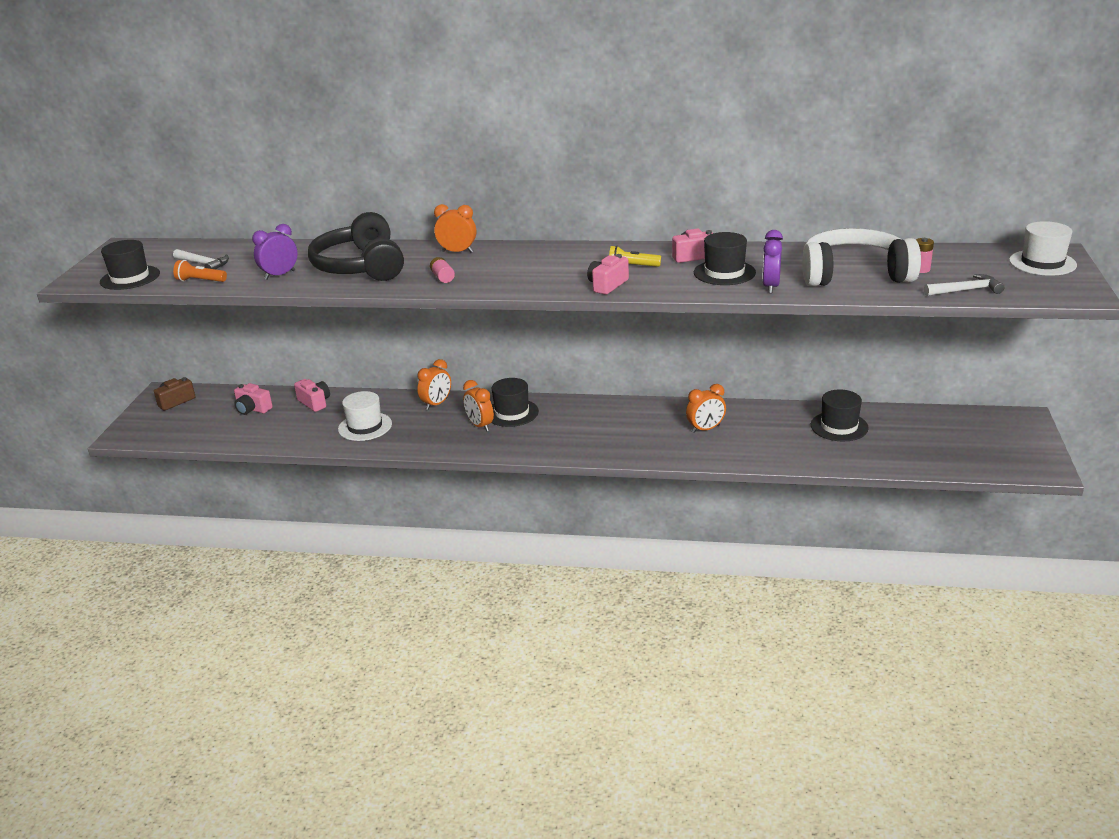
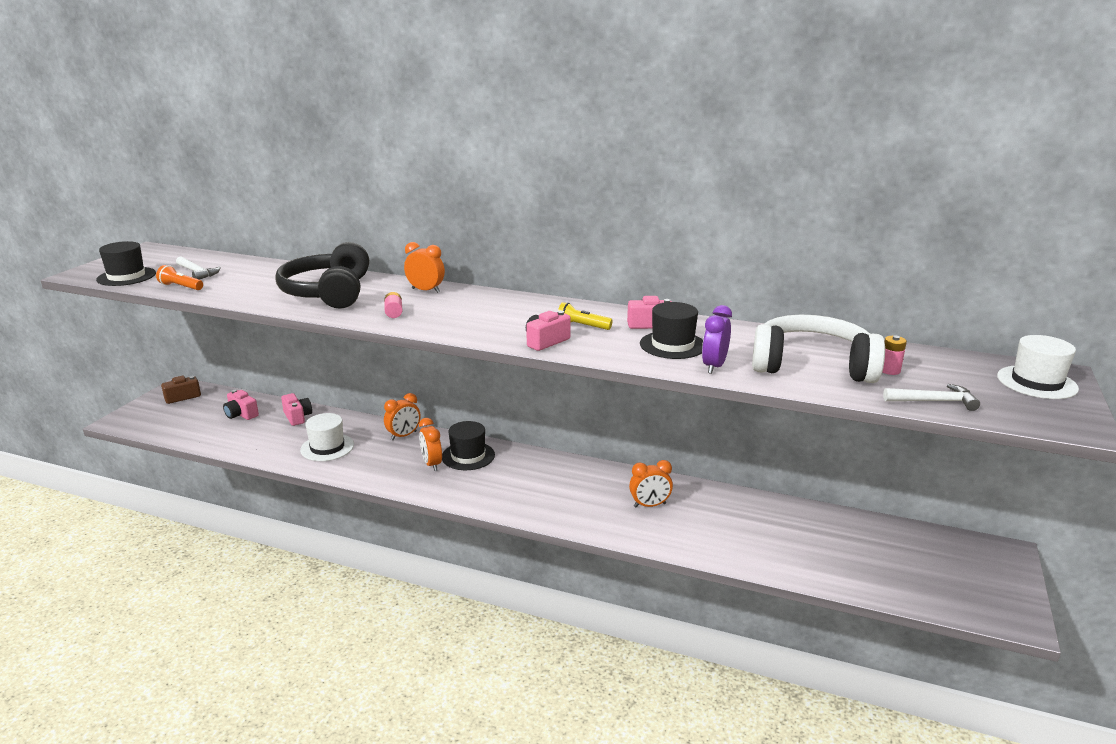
camera: 10 degrees right, 5 degrees down
(280, 275) = (252, 291): purple clock -> none
(839, 426) = (792, 526): black hat -> none

